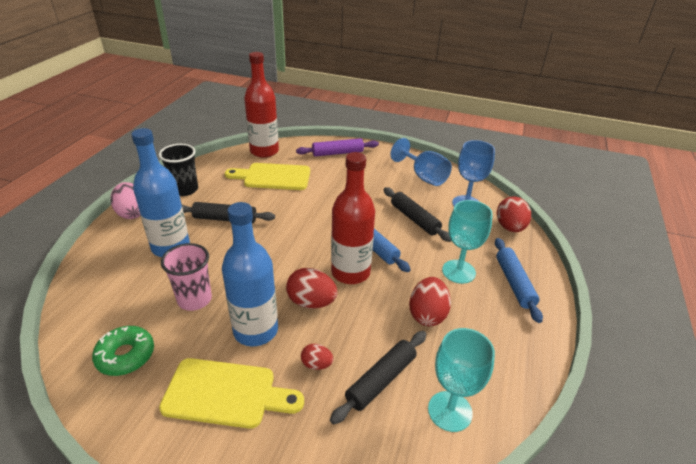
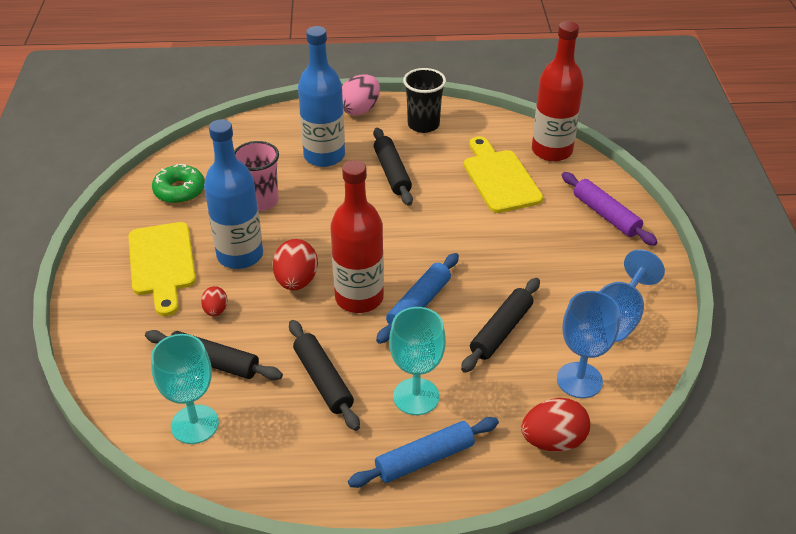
camera: 70 degrees right, 5 degrees up
(427, 314) = (323, 380): red egg -> black rolling pin

